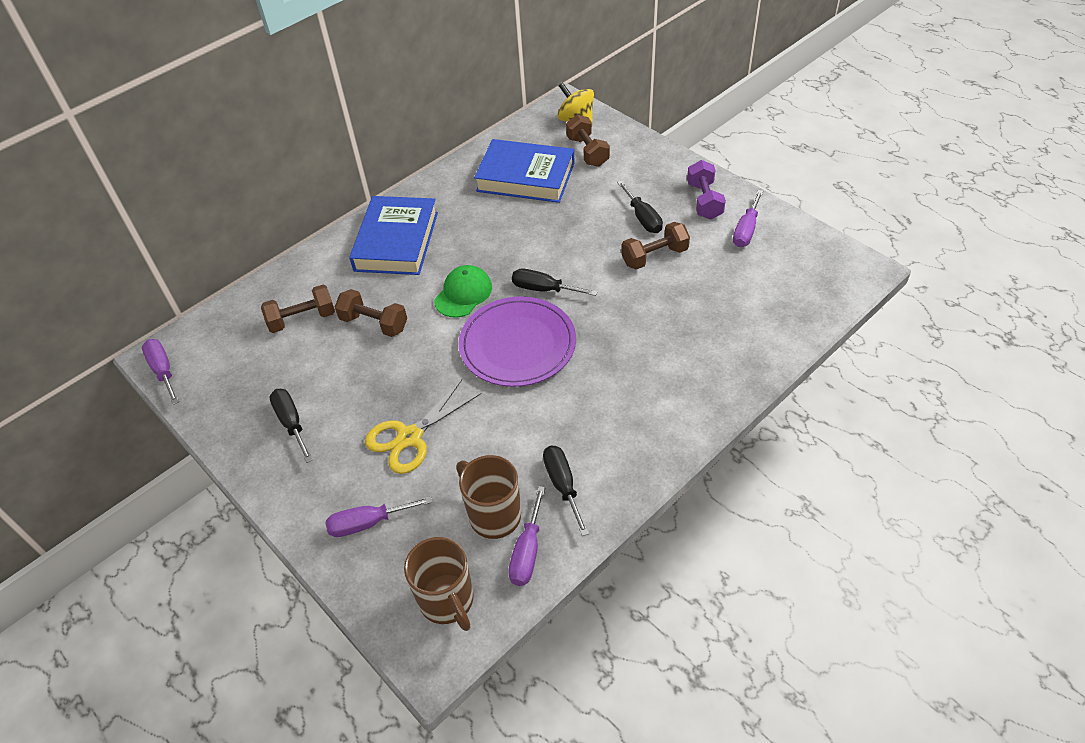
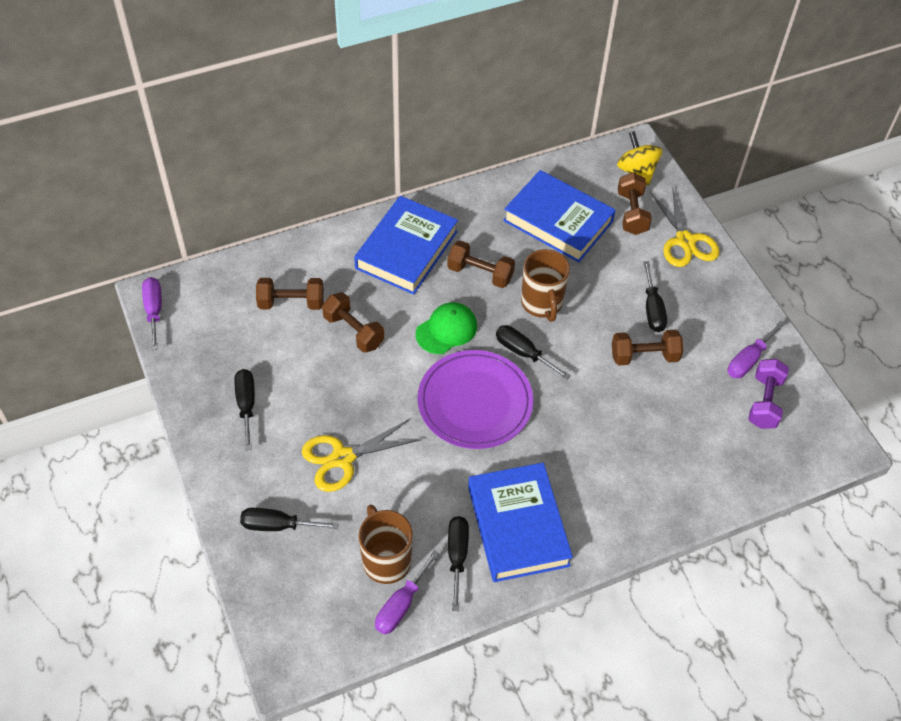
camera: 15 degrees right, 5 degrees up
(368, 523) = (277, 525): purple screwdriver -> black screwdriver
(447, 601) = (317, 622): brown mug -> brown mug (542, 304)
(474, 239) = (480, 273): none -> brown dumbbell
(609, 437) = (518, 526): none -> blue book
(644, 158) = (685, 241): none -> yellow scissors
(704, 201) = (722, 312): purple dumbbell -> purple dumbbell (764, 402)

